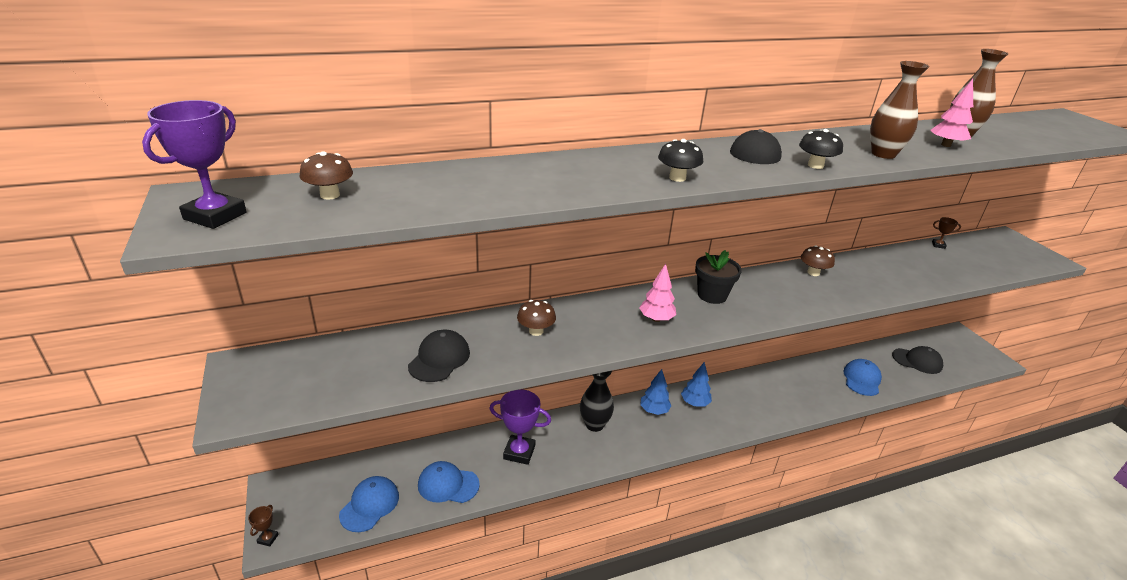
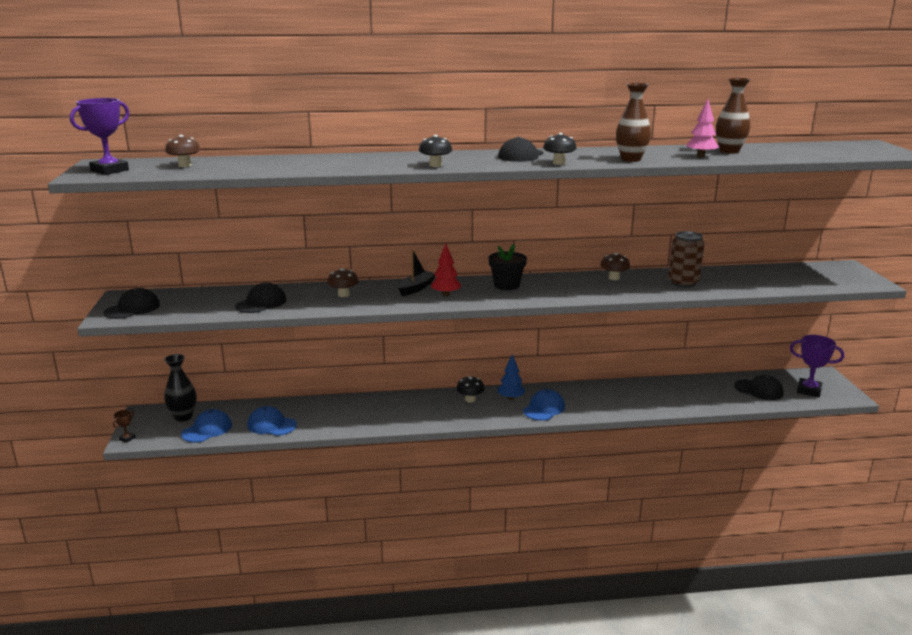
camera: 15 degrees right, 10 degrees down
(263, 390) = (132, 308): none -> black cap
(519, 452) = (338, 413): purple trophy -> purple trophy (809, 390)
(594, 424) = (412, 403): black vase -> black vase (183, 417)
(615, 310) = (416, 288): none -> black boat
(654, 410) = (470, 399): blue tree -> black mushroom
(656, 319) = (446, 295): pink tree -> red tree
(862, 379) = (688, 397): blue cap -> blue cap (544, 408)
(885, 275) = (683, 283): none -> brown can
(938, 245) = (761, 268): brown trophy -> none

